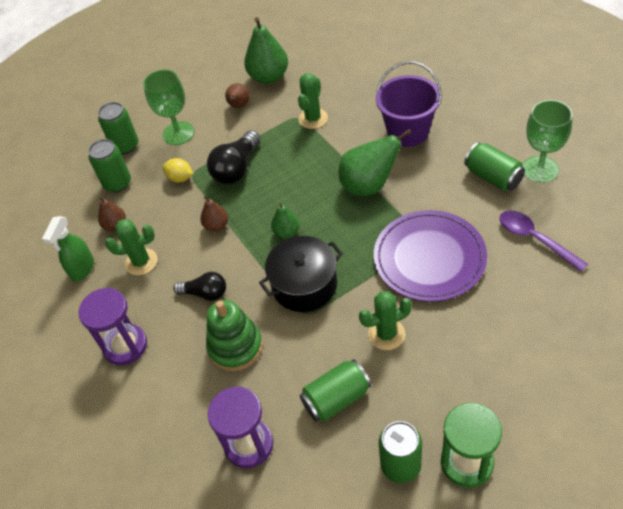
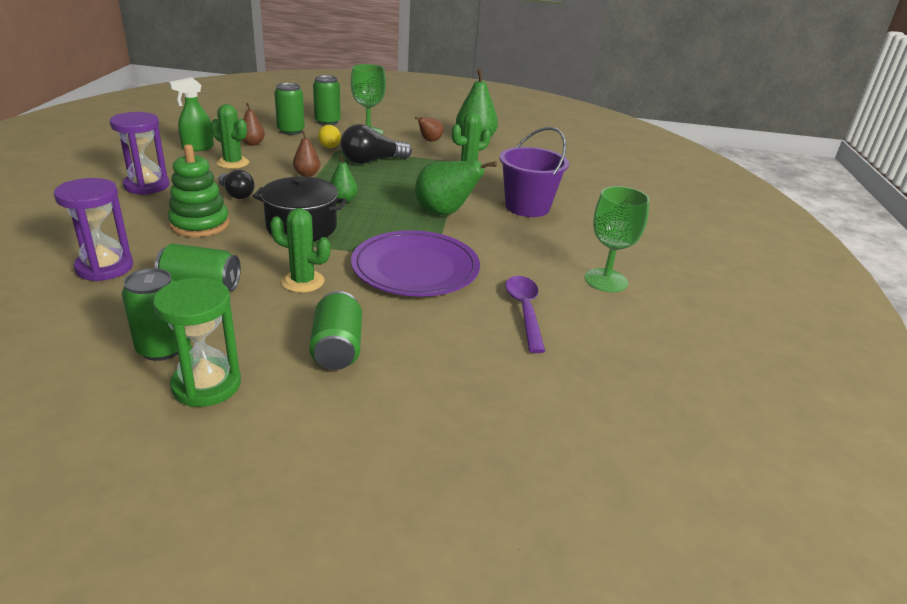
camera: 30 degrees right, 20 degrees down
(493, 177) = (553, 261): green can -> green can (337, 348)

